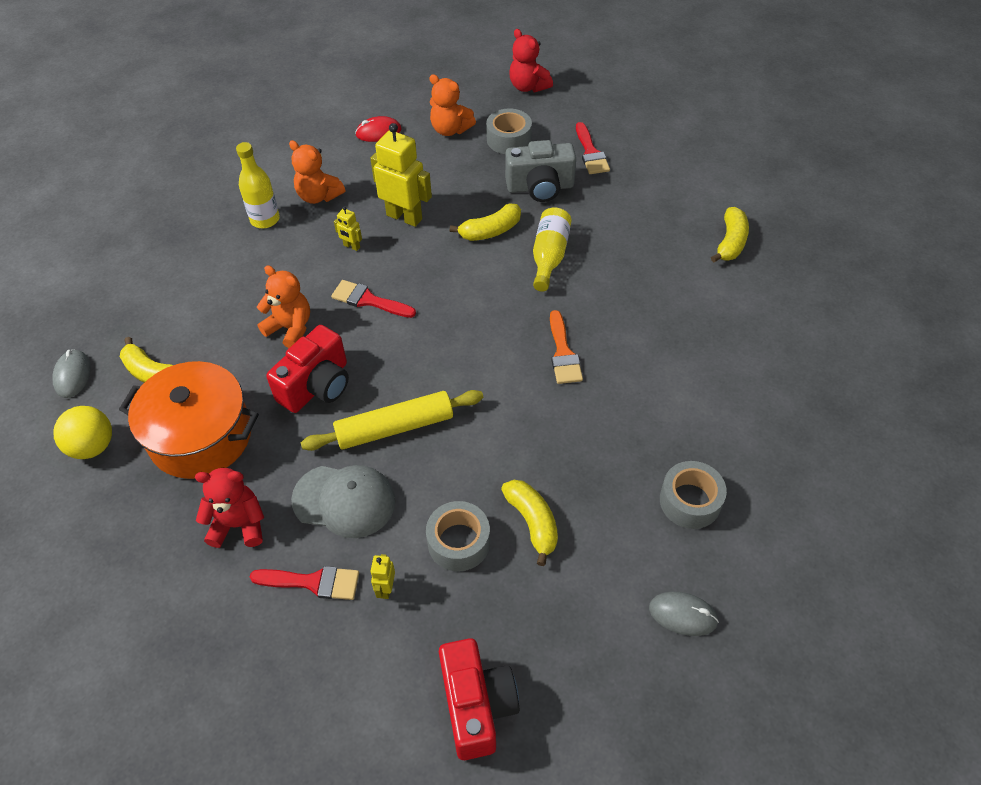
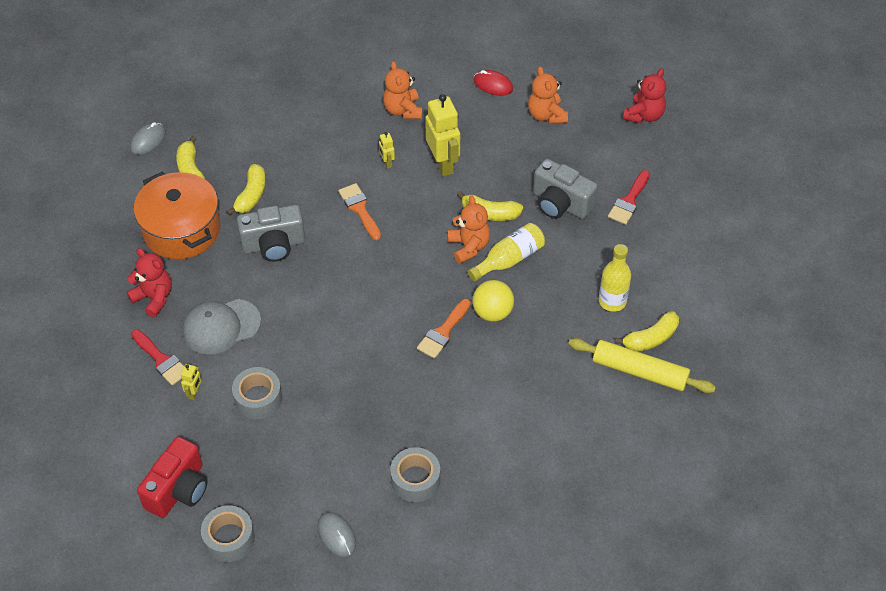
camera: 40 degrees right, 0 degrees up
(93, 446) = (121, 194): yellow ball -> yellow ball (492, 312)
(265, 219) = (352, 105): yellow bottle -> yellow bottle (612, 301)
(290, 328) = (294, 195): orange teddy bear -> orange teddy bear (469, 246)
(317, 386) = (274, 245): red camera -> grey camera
(344, 500) = (221, 327): grey cap -> grey cap turned 105 degrees clockwise
(368, 300) = (359, 209): red brush -> orange brush
(386, 588) = (194, 393): yellow robot -> yellow robot turned 150 degrees clockwise
(395, 427) = (292, 304): yellow rolling pin -> yellow rolling pin (639, 371)
(509, 139) = (580, 150): grey tape -> grey tape (229, 538)
(528, 86) = (644, 115): red teddy bear -> red teddy bear turned 150 degrees counterclockwise
(532, 522) = (310, 419): yellow banana -> yellow banana (251, 195)

